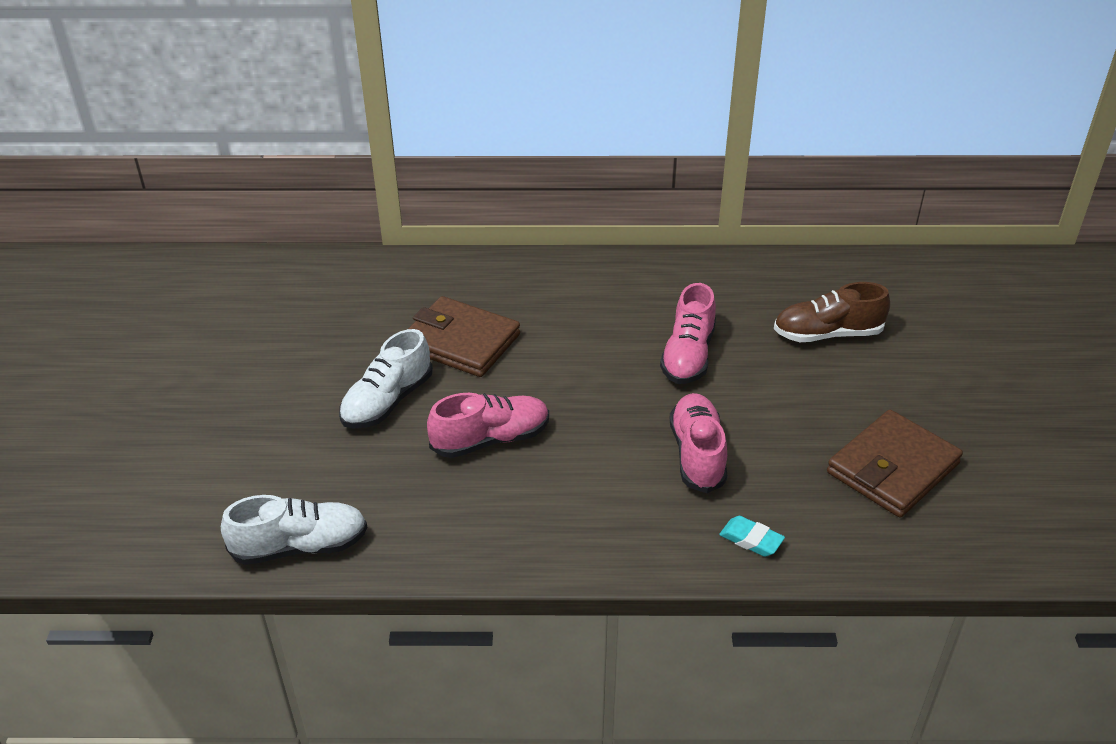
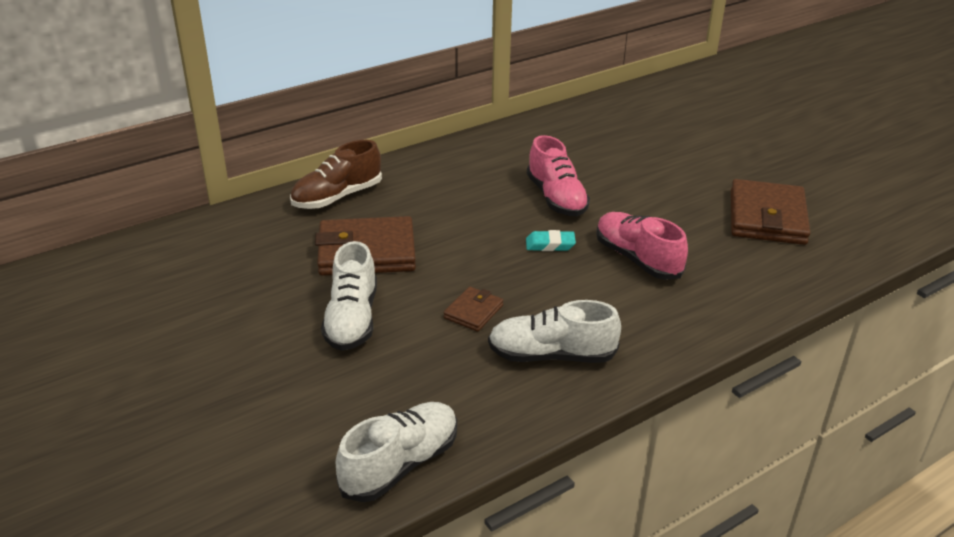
camera: 35 degrees left, 5 degrees down
(491, 439) = (473, 312): pink shoe -> brown wallet
(513, 513) = (551, 355): none -> white shoe
(751, 540) = (735, 298): turquoise eraser -> turquoise eraser (550, 245)
(827, 334) = (633, 152): brown shoe -> brown shoe (337, 197)

